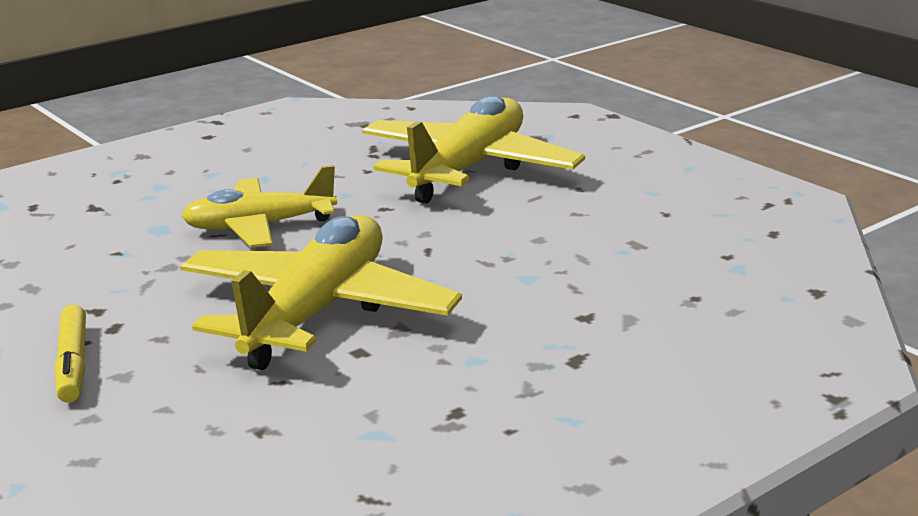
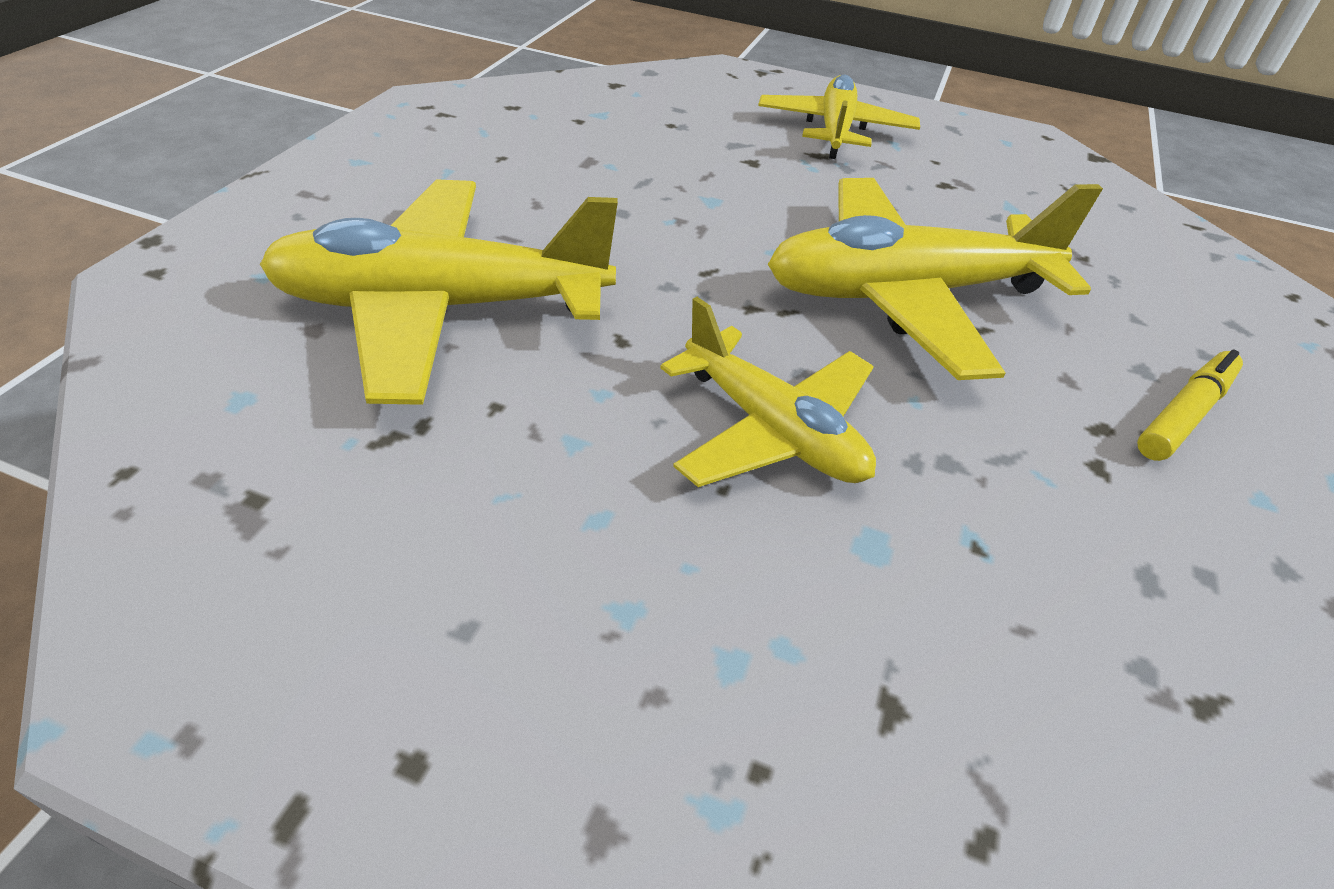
camera: 125 degrees left, 20 degrees up
(626, 388) = (835, 130): none -> yellow plane

